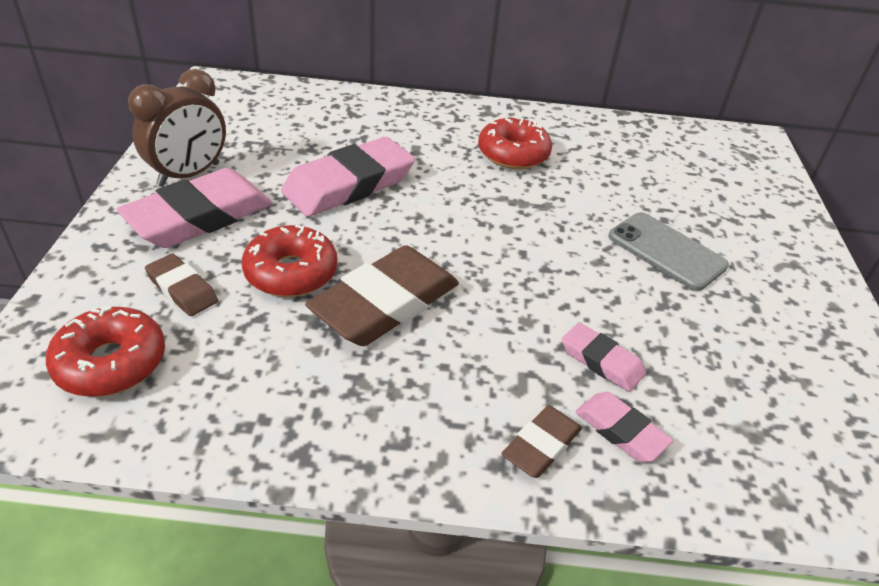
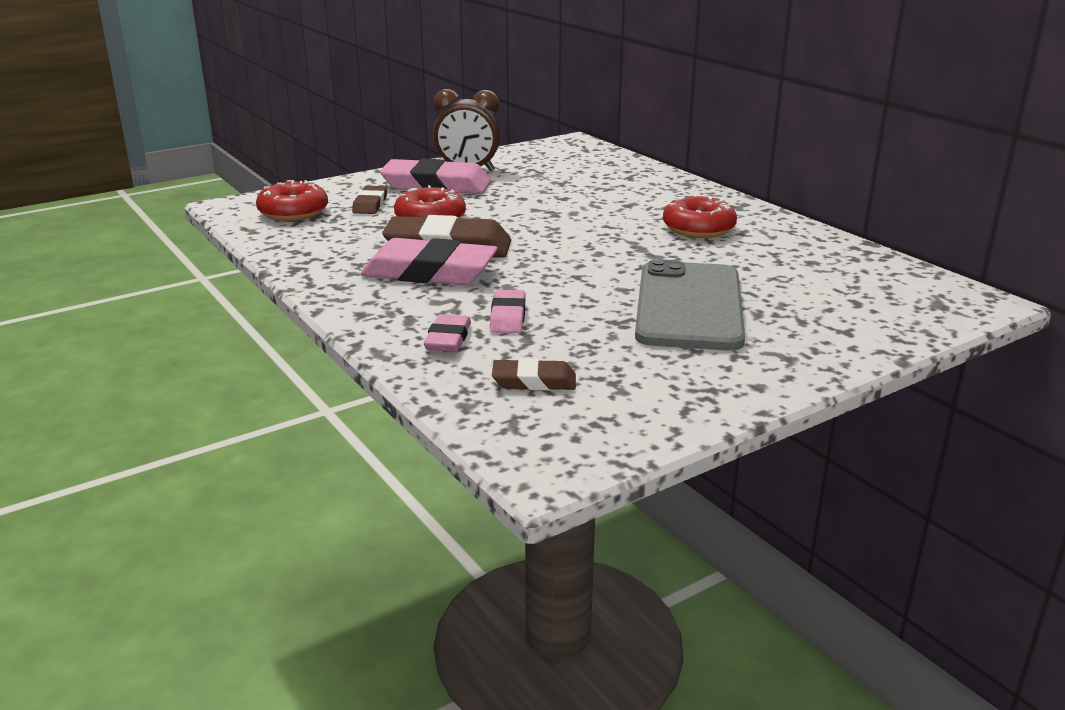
camera: 55 degrees right, 15 degrees down
(349, 184) = (546, 202): pink eraser -> pink eraser (429, 272)
(541, 445) = (396, 320): brown eraser -> brown eraser (534, 381)
(666, 251) = (689, 306): grey phone -> grey phone, size x1.62

